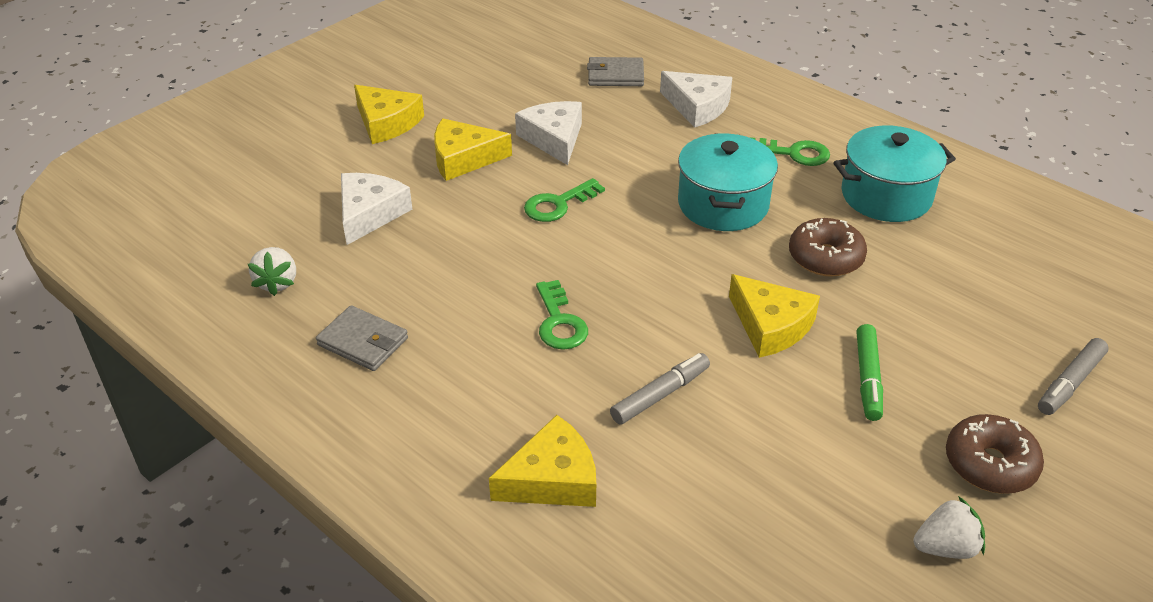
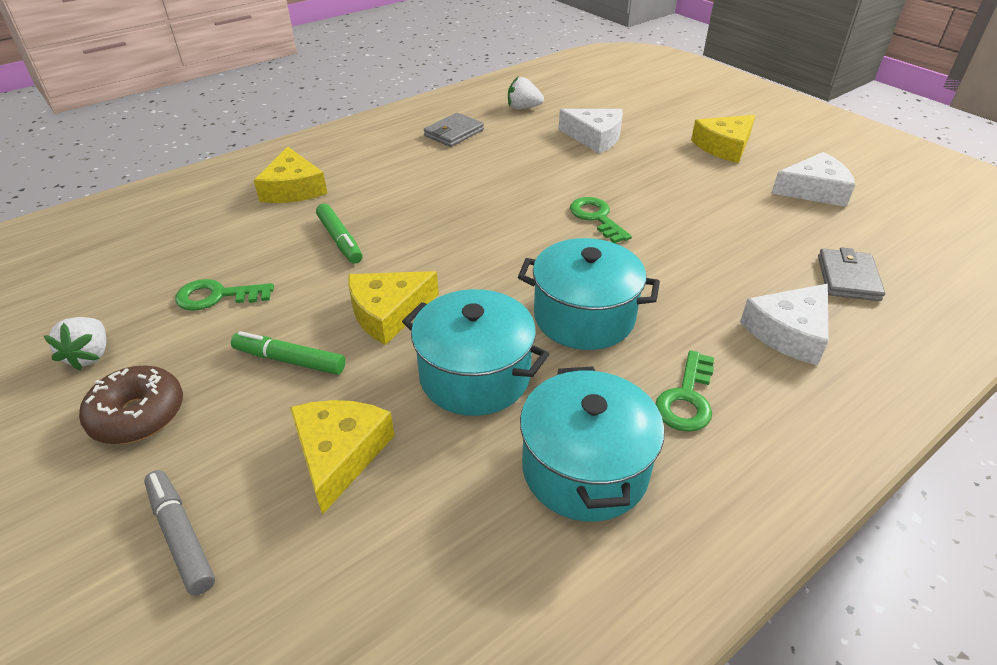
camera: 100 degrees right, 0 degrees up
(463, 158) = (670, 177): yellow cheese -> yellow cheese (339, 454)
(554, 139) = (706, 225): white cheese -> white cheese (813, 190)
(559, 322) = (441, 204): green key -> green key (217, 296)
(660, 395) = (340, 240): grey marker -> green marker
(825, 258) = (475, 376): brown donut -> turquoise pot

